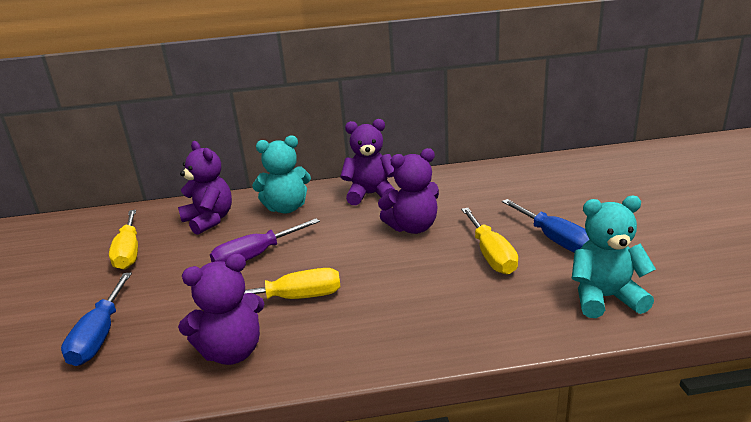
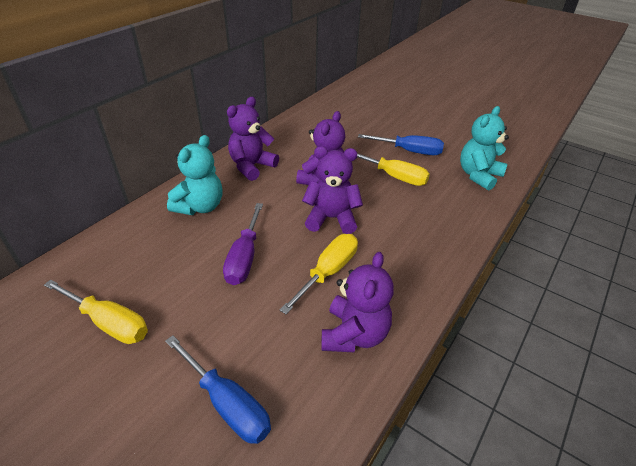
camera: 50 degrees left, 15 degrees up
(209, 220) = (143, 251): purple teddy bear -> purple teddy bear (331, 218)

